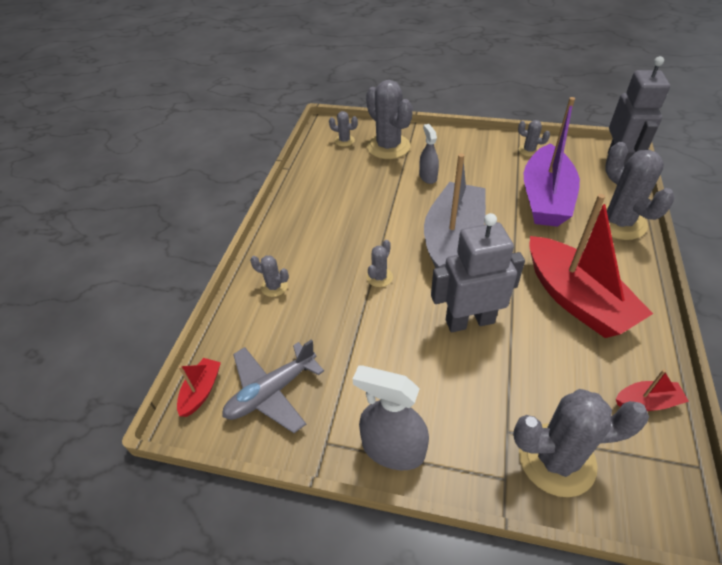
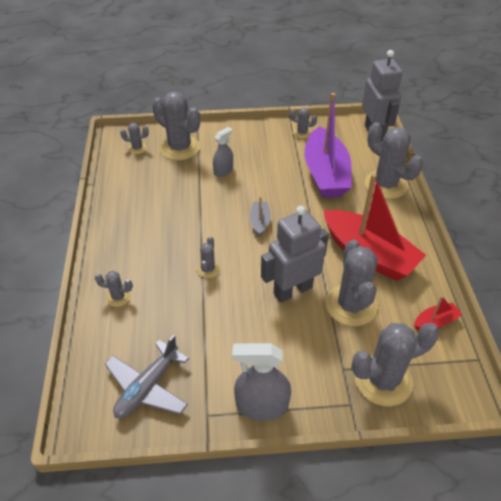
camera: 20 degrees left, 0 degrees up
(201, 391) = (85, 402): red boat -> none
(428, 176) = (223, 171): grey spray bottle -> grey spray bottle turned 75 degrees clockwise
(453, 237) = (260, 222): grey boat -> grey boat, size x0.43
(538, 355) = (351, 305): none -> grey cactus

